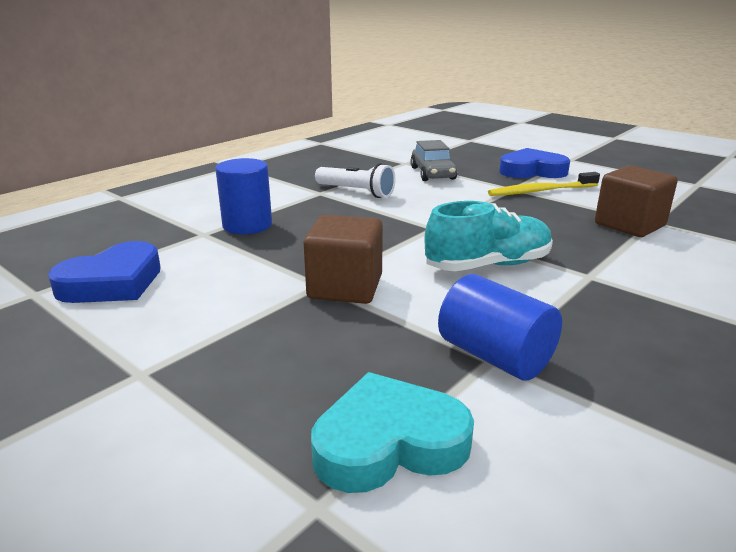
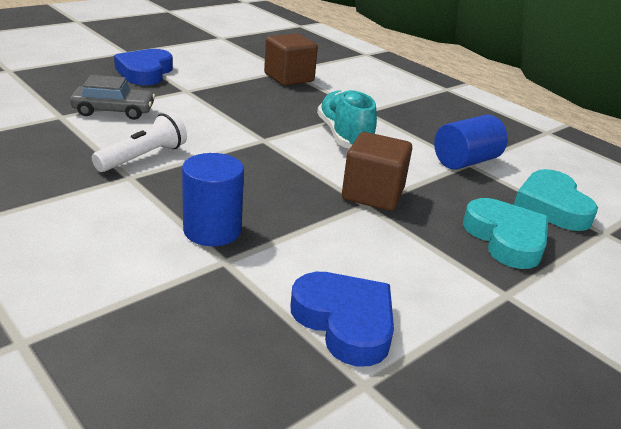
camera: 85 degrees left, 5 degrees up
(267, 382) = (506, 239): none -> turquoise heart
(540, 191) = (201, 83): yellow toothbrush -> none

